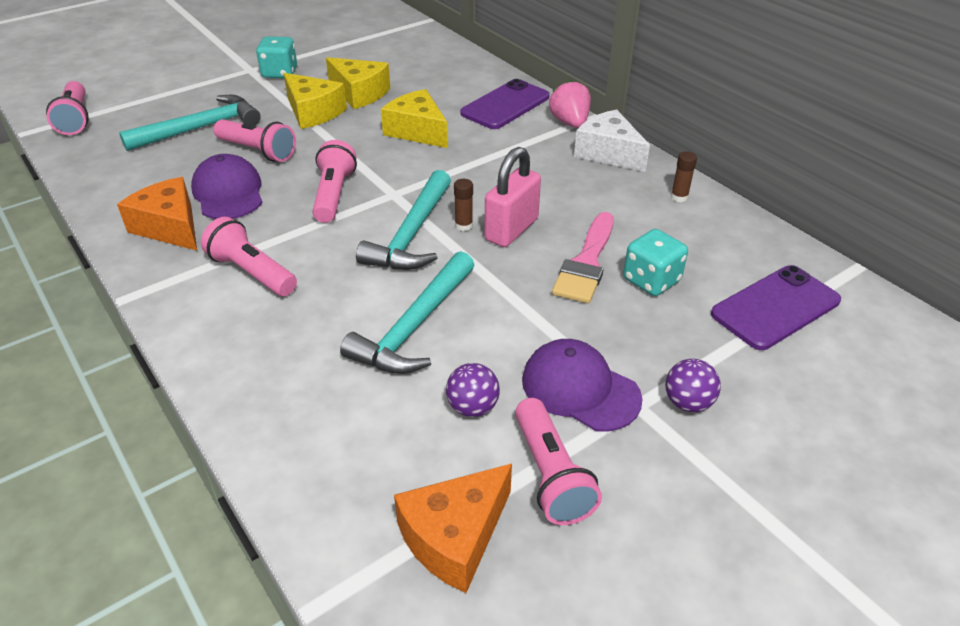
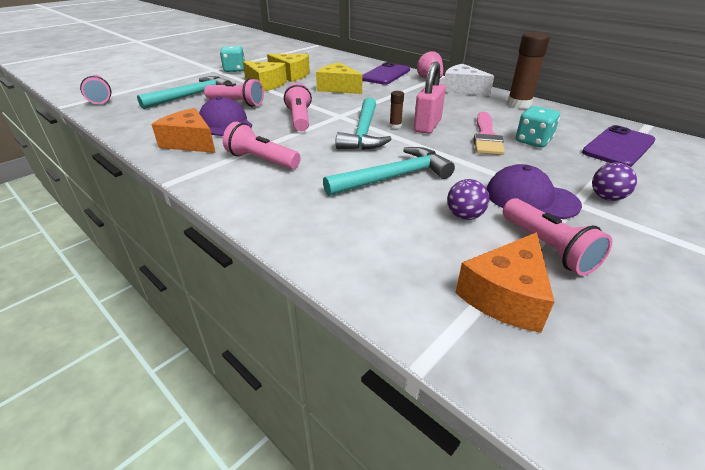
camera: 10 degrees left, 5 degrees down
(414, 327) = (394, 177): turquoise hammer -> turquoise hammer turned 135 degrees counterclockwise
(679, 197) = (519, 104): brown glue stick -> brown glue stick, size x2.12

